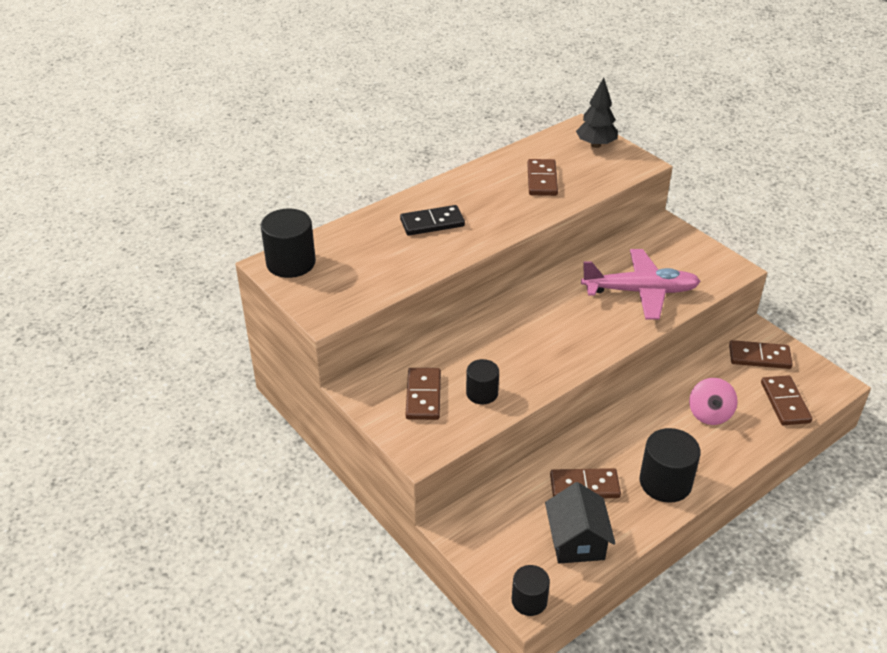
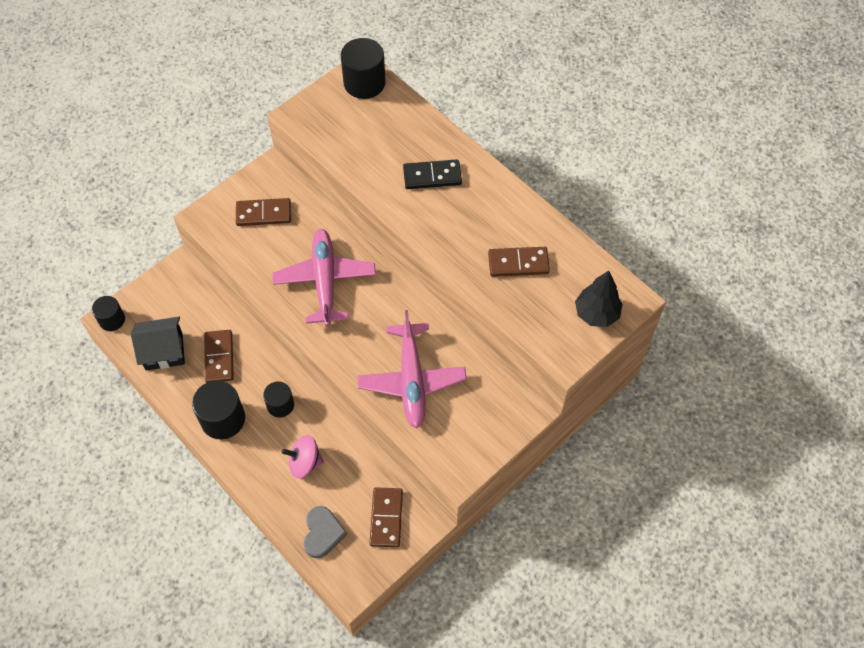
camera: 85 degrees right, 20 degrees up
(432, 223) = (432, 176): black domino -> black domino turned 75 degrees counterclockwise
(482, 393) = (267, 254): black cylinder -> black cylinder (280, 405)
(521, 347) = (325, 281): none -> pink plane
(785, 402) = (322, 533): brown domino -> grey heart

